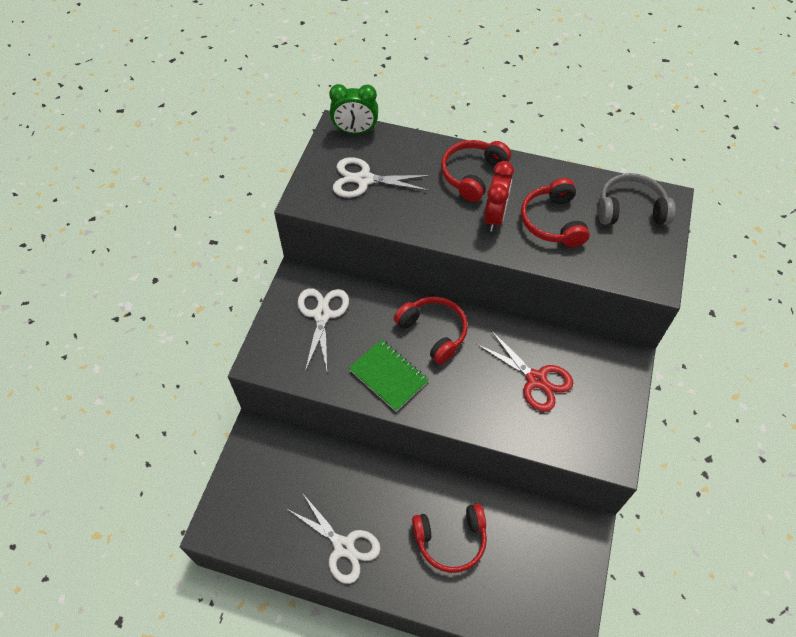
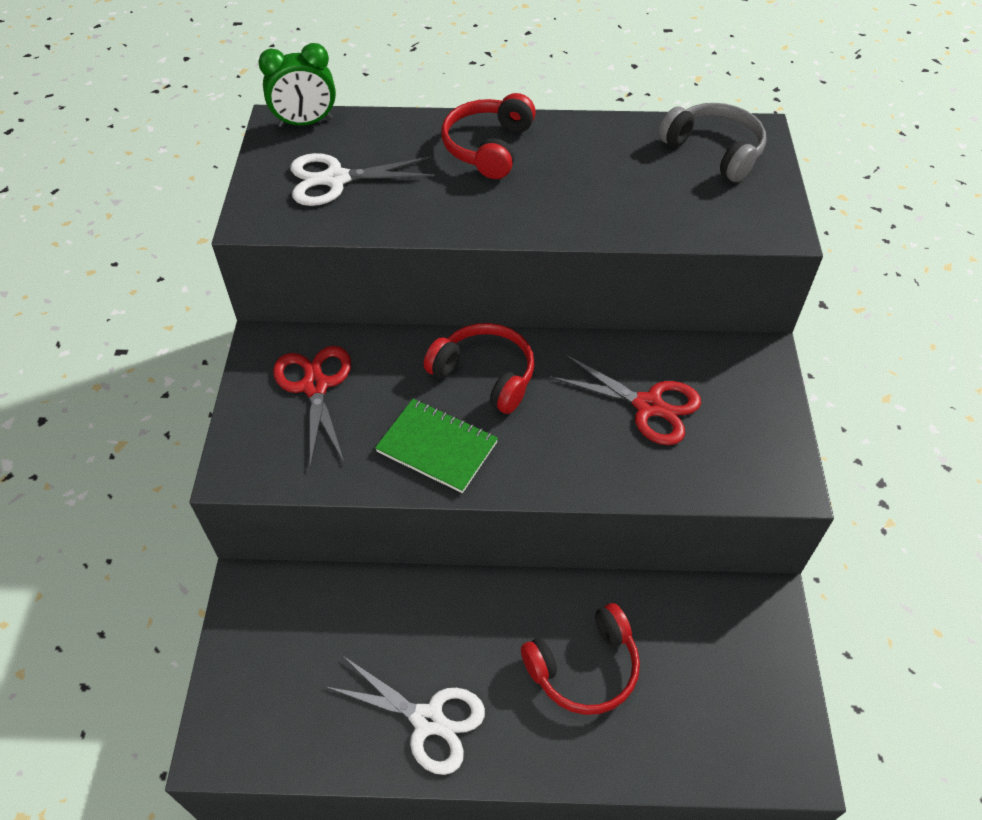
camera: 15 degrees left, 5 degrees down
(322, 314) = (315, 386): white scissors -> red scissors
(494, 217) = (536, 192): red clock -> none
(553, 222) = (617, 184): red headphones -> none
(630, 209) = (714, 151): grey headphones -> grey headphones turned 60 degrees clockwise

